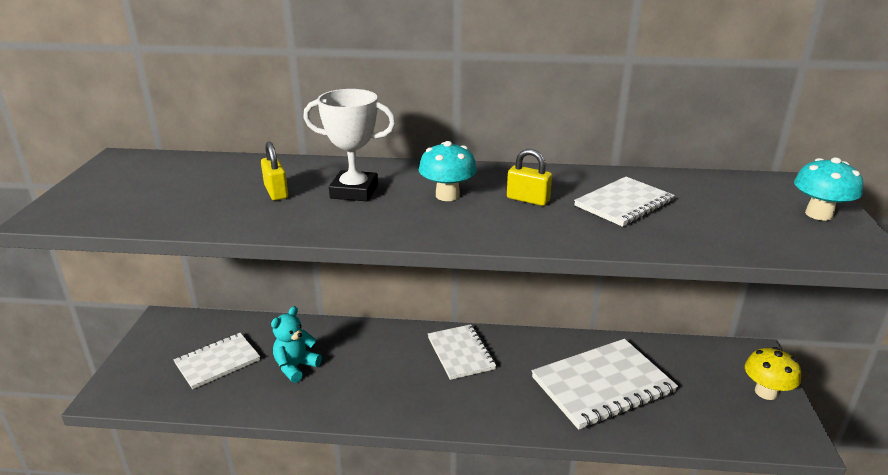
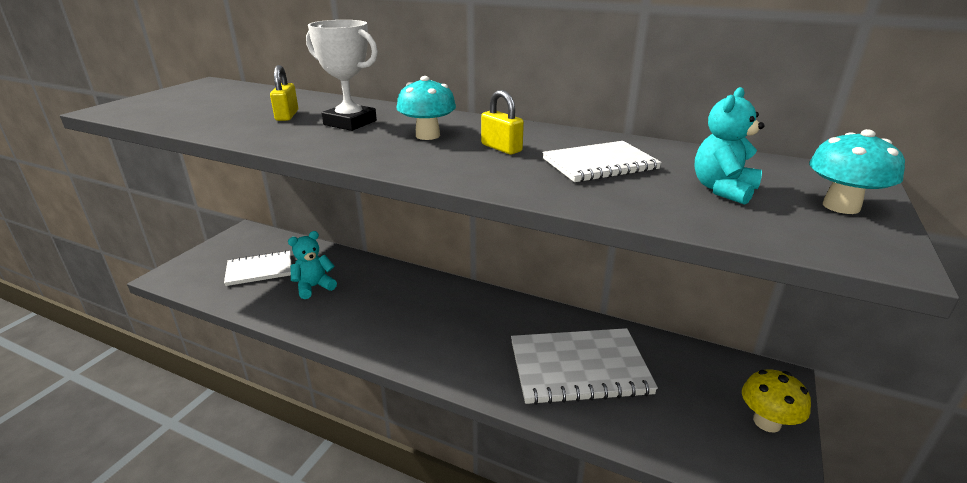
camera: 20 degrees right, 0 degrees up
(460, 353) = (459, 307): white notebook -> none
(733, 213) = (723, 190): none -> turquoise teddy bear

